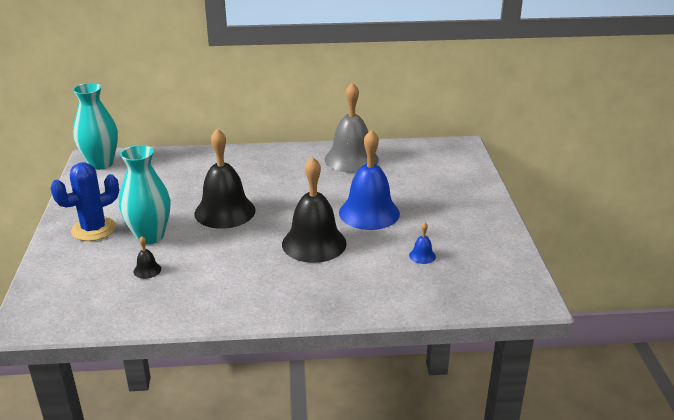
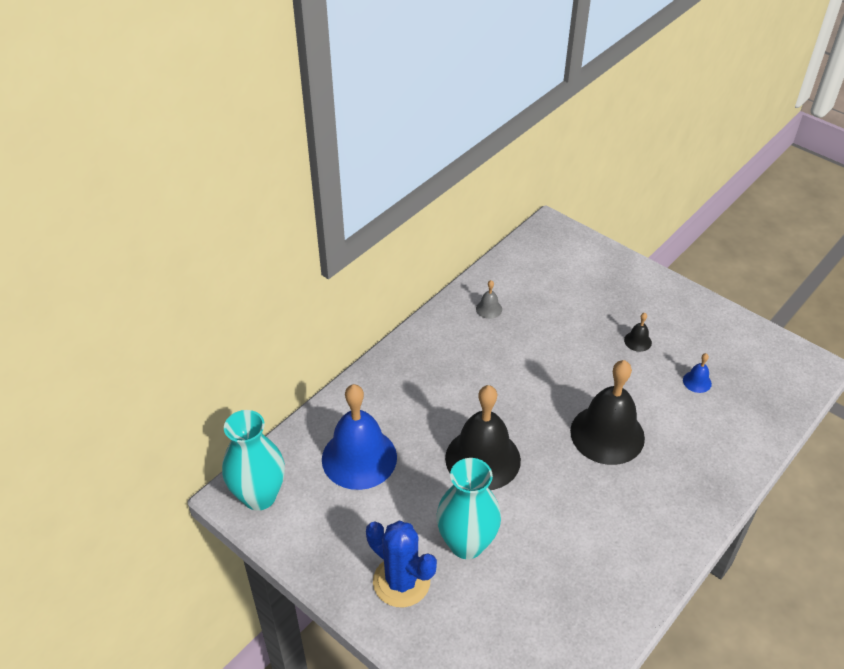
camera: 45 degrees left, 15 degrees up
(94, 229) = (401, 581): blue cactus -> blue cactus turned 60 degrees counterclockwise
(147, 270) = (528, 582): black bell -> black bell (637, 341)
(351, 159) = (489, 309): grey bell -> grey bell, size x0.40
(369, 213) = (596, 365): blue bell -> blue bell (359, 458)

